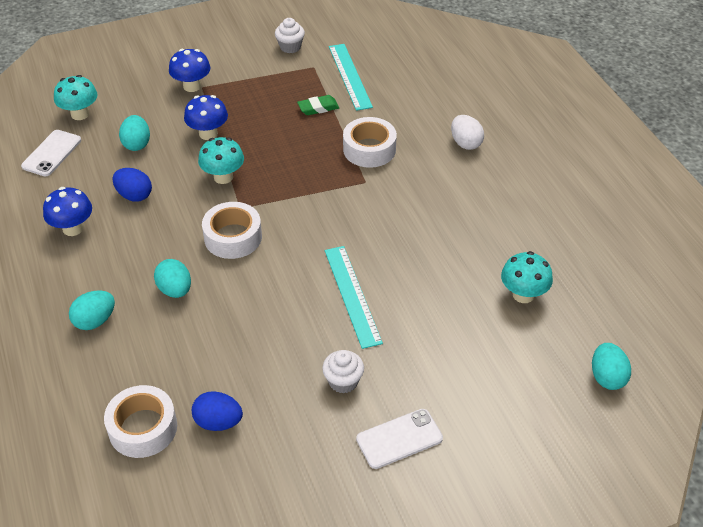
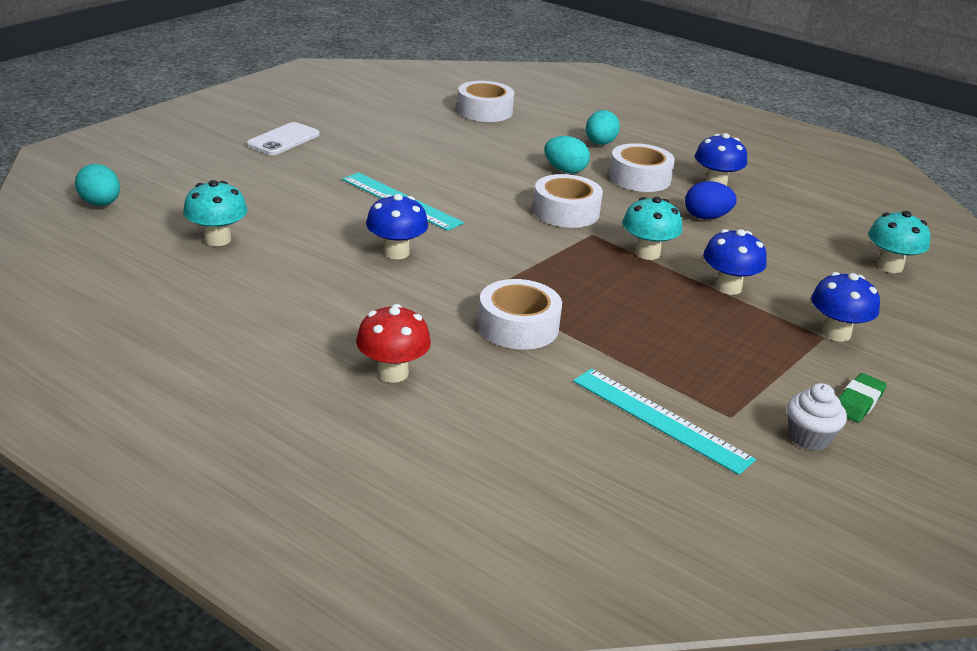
camera: 145 degrees right, 15 degrees down
(52, 153) = (842, 227): white phone -> none
(124, 258) = (639, 178): none -> white tape
(137, 144) = (782, 257): turquoise egg -> none
(218, 422) = (434, 122): blue egg -> none
(318, 108) = (645, 357): green eraser -> green eraser (858, 402)
(343, 381) = (357, 155): white cupcake -> none
(398, 236) = (396, 252): none -> blue mushroom
(465, 143) = (392, 373): white egg -> red mushroom

